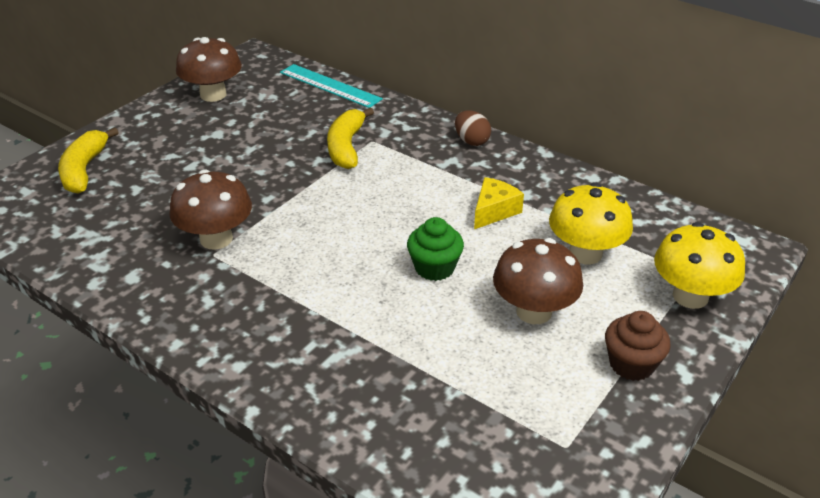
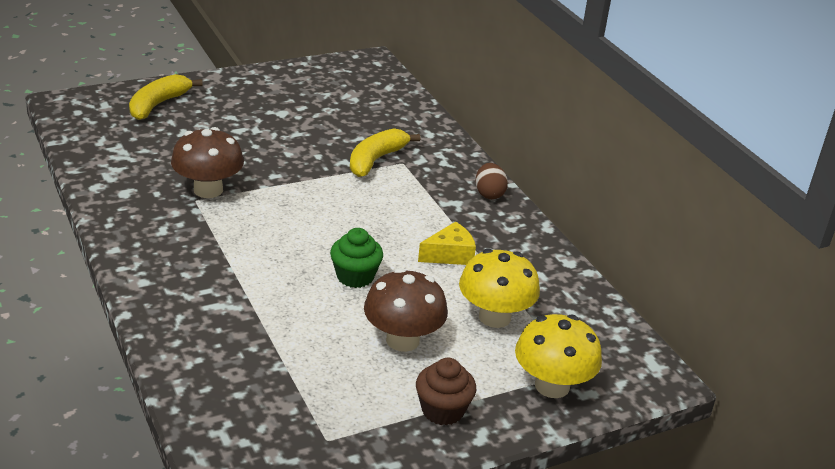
camera: 25 degrees right, 5 degrees down
(213, 95) = (307, 81): brown mushroom -> none
(330, 86) = (411, 107): turquoise ruler -> none

